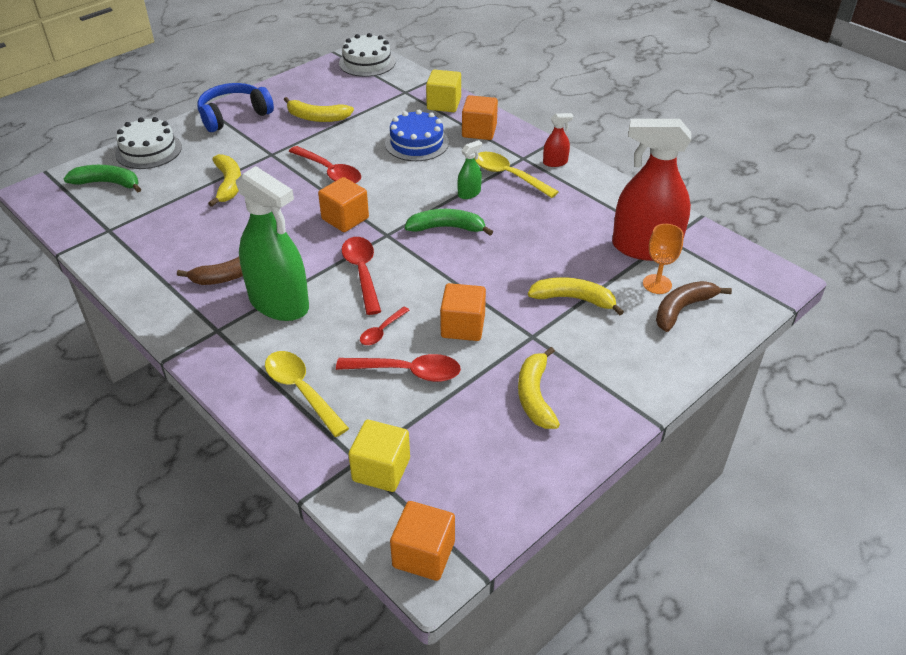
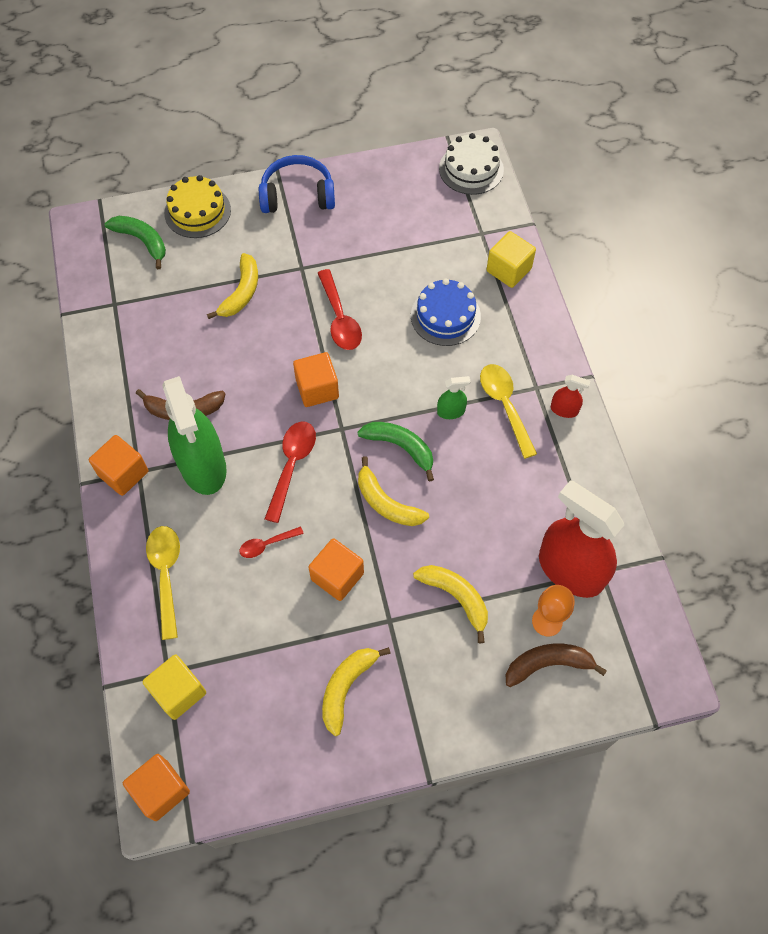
camera: 30 degrees right, 20 degrees up
(148, 150) = (197, 211): white cake -> yellow cake
(317, 117) = (373, 234): yellow banana -> yellow banana (386, 503)
(407, 372) = (260, 602): red spoon -> none
(479, 131) = (518, 327): orange cube -> orange cube (123, 473)

